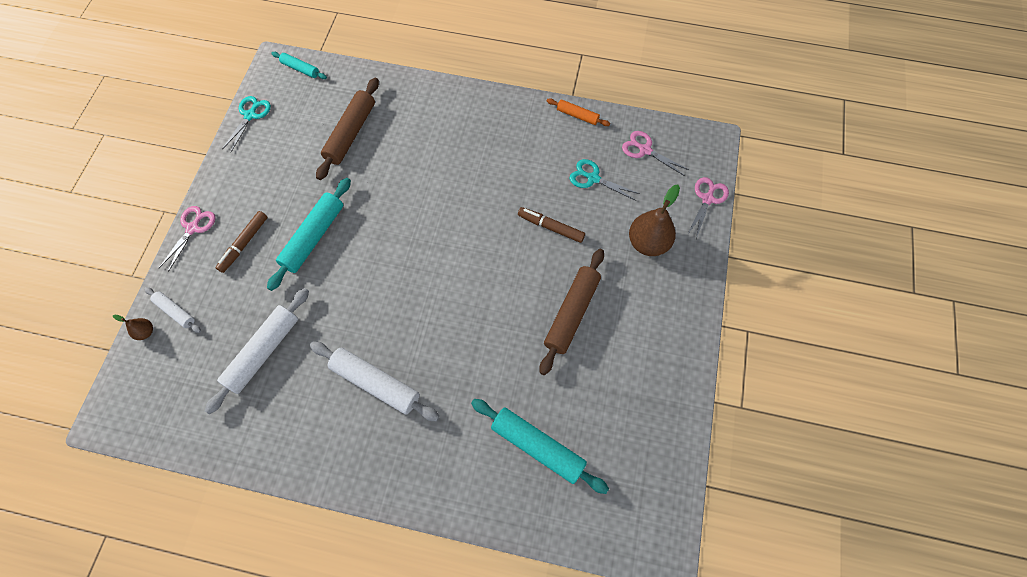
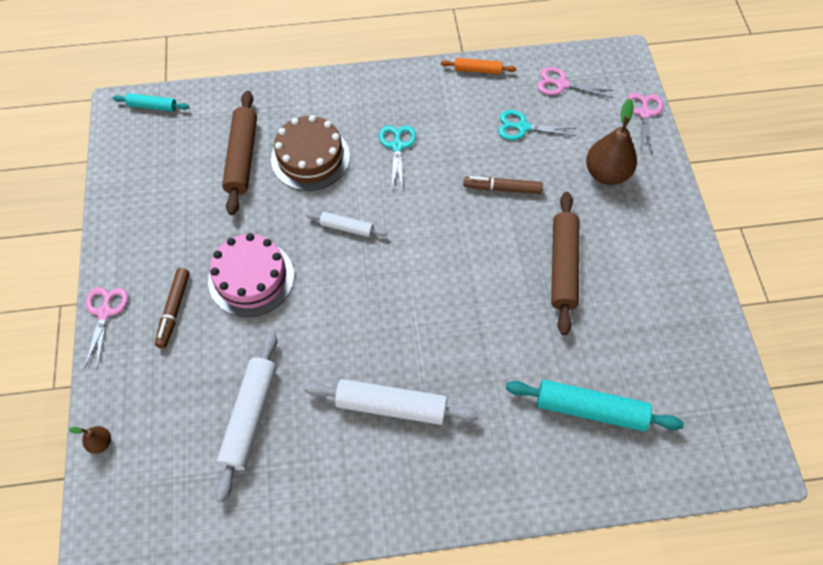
camera: 20 degrees left, 5 degrees down
(175, 311) = (126, 409): white rolling pin -> white rolling pin (347, 227)
(250, 115) = (116, 172): turquoise scissors -> turquoise scissors (397, 146)
(314, 237) = (251, 278): turquoise rolling pin -> pink cake
(404, 150) = (310, 157): none -> brown cake

